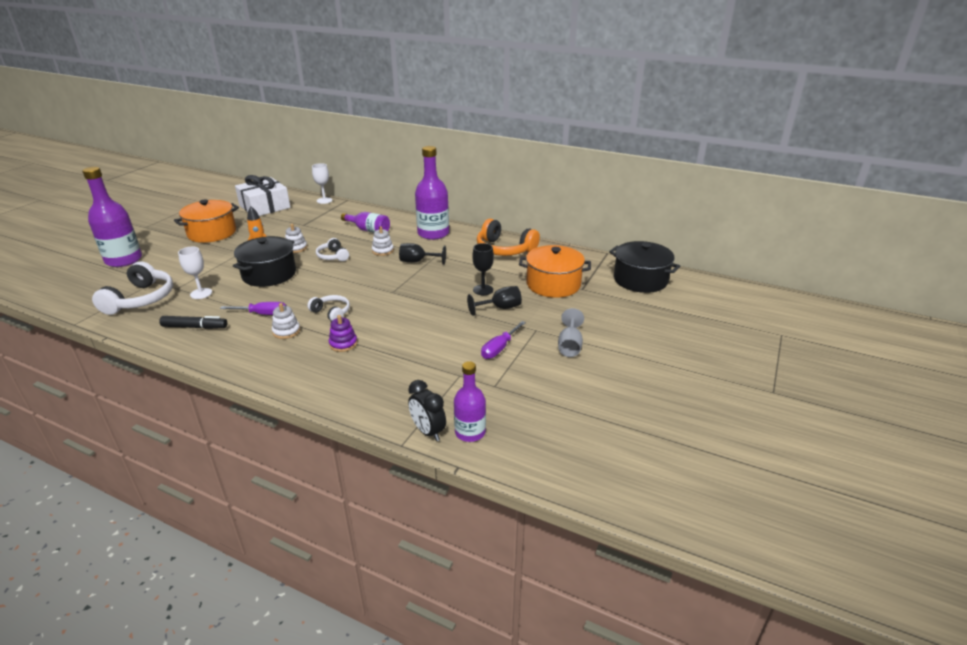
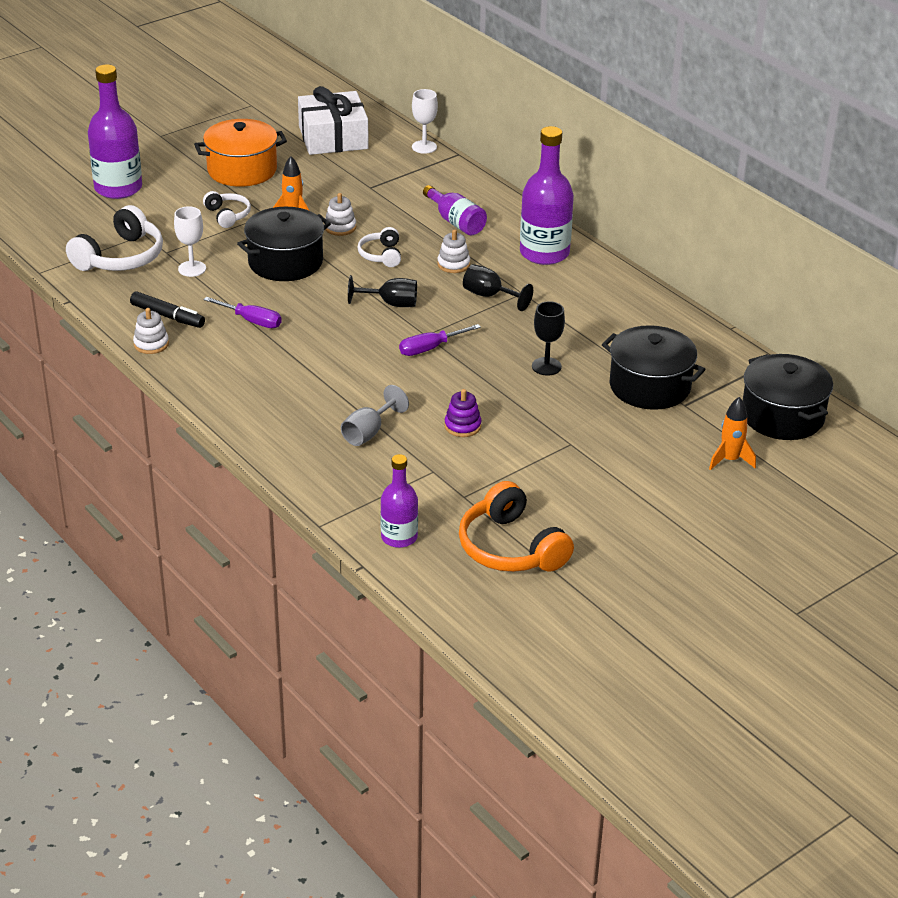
camera: 25 degrees right, 5 degrees up
(286, 331) = (267, 353): white stacking toy -> white stacking toy (151, 344)
(331, 313) = (333, 343): white headphones -> white headphones (227, 215)
(343, 344) = (324, 390): purple stacking toy -> purple stacking toy (462, 426)
(428, 431) = (355, 521): black clock -> none
(499, 348) = (505, 453): purple screwdriver -> purple screwdriver (430, 348)
(500, 308) = (549, 400): black goblet -> black goblet (391, 304)
(504, 249) = (627, 310): orange headphones -> orange headphones (511, 548)
(553, 284) = (650, 386): orange pot -> black pot
(569, 346) = (595, 477): grey goblet -> grey goblet (368, 432)
(637, 311) = (730, 460): none -> orange rocket

